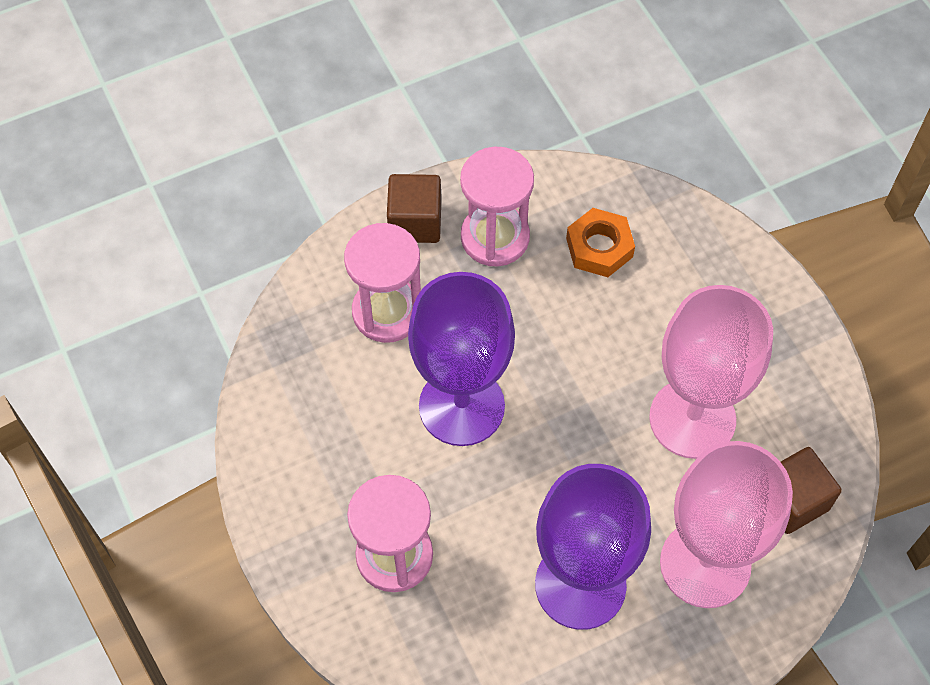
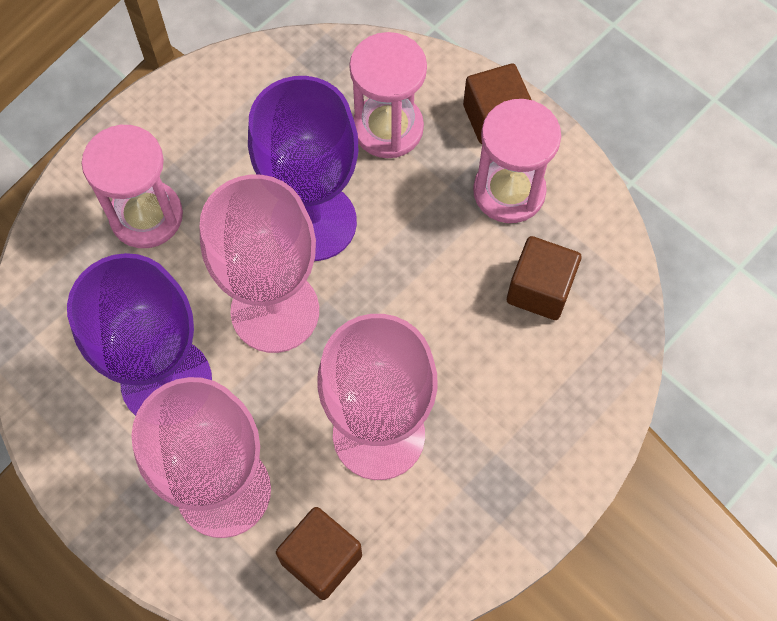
camera: 70 degrees right, 5 degrees up
(541, 467) = (275, 311): none -> pink goblet
(599, 247) = (539, 289): orange nut -> brown cube

